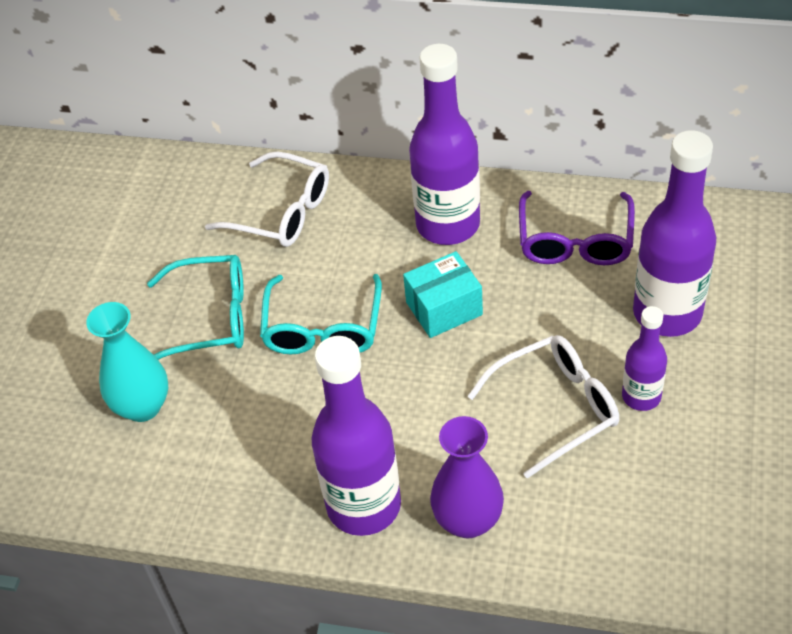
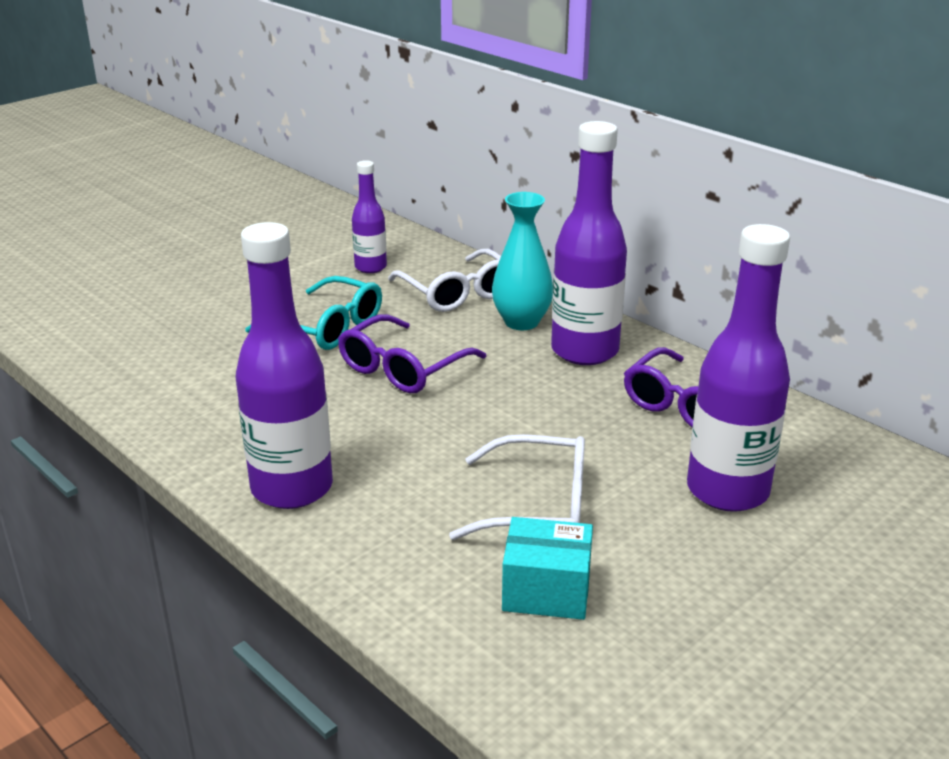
camera: 30 degrees right, 20 degrees down
(143, 406) = (213, 353): turquoise vase -> turquoise vase (521, 322)
(323, 328) = (402, 368): turquoise glasses -> purple glasses
(444, 308) = (517, 399): turquoise box -> turquoise box (546, 591)
(468, 520) = (363, 542): purple vase -> none
(641, 396) = (631, 537): purple bottle -> purple bottle (370, 267)

